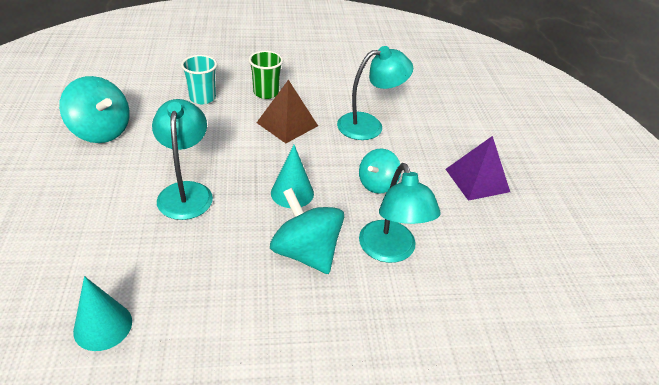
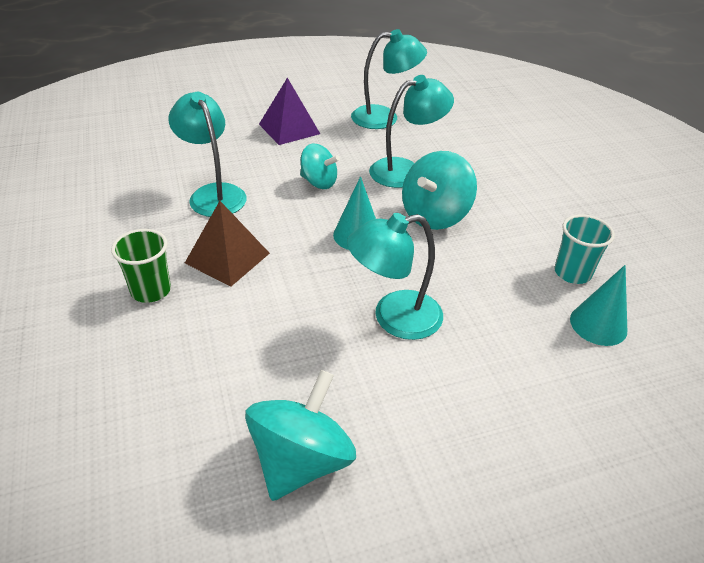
camera: 100 degrees left, 0 degrees up
(202, 98) = (176, 358): turquoise cup -> turquoise cup (572, 273)
(509, 261) = (384, 118): none -> turquoise lamp

